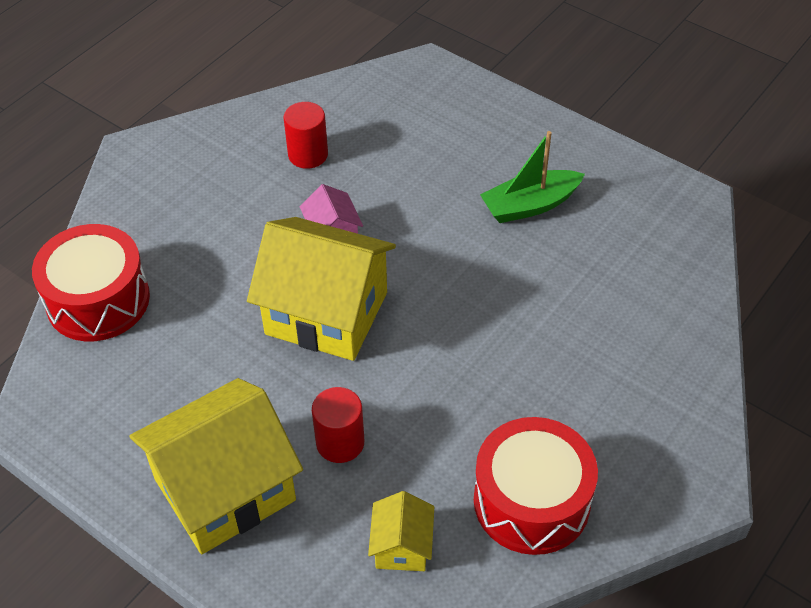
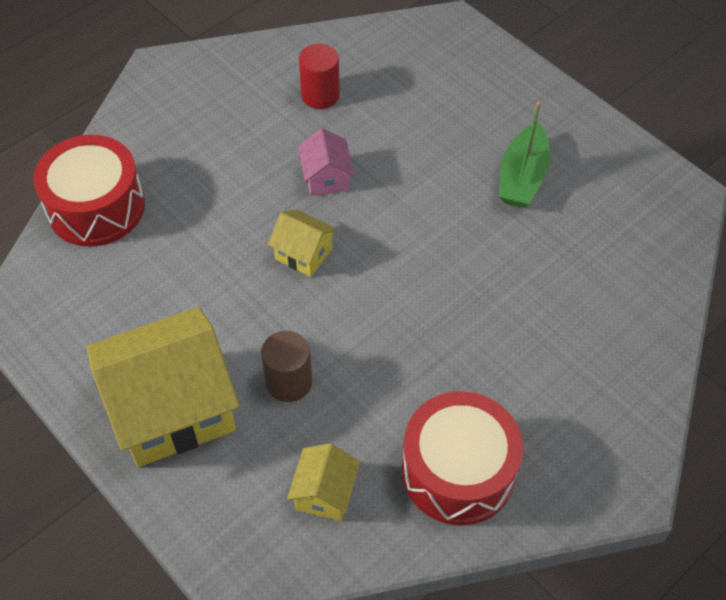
camera: 10 degrees right, 5 degrees up
(326, 313) = (303, 253): yellow house -> yellow house, size x0.46
(340, 442) = (289, 382): red cylinder -> brown cylinder
(530, 205) = (522, 177): green boat -> green boat turned 60 degrees counterclockwise

